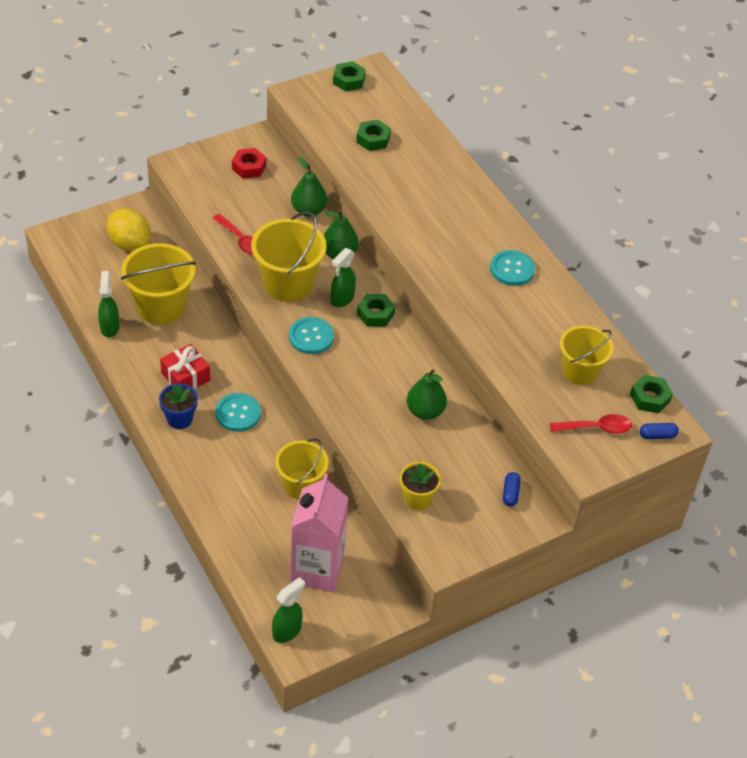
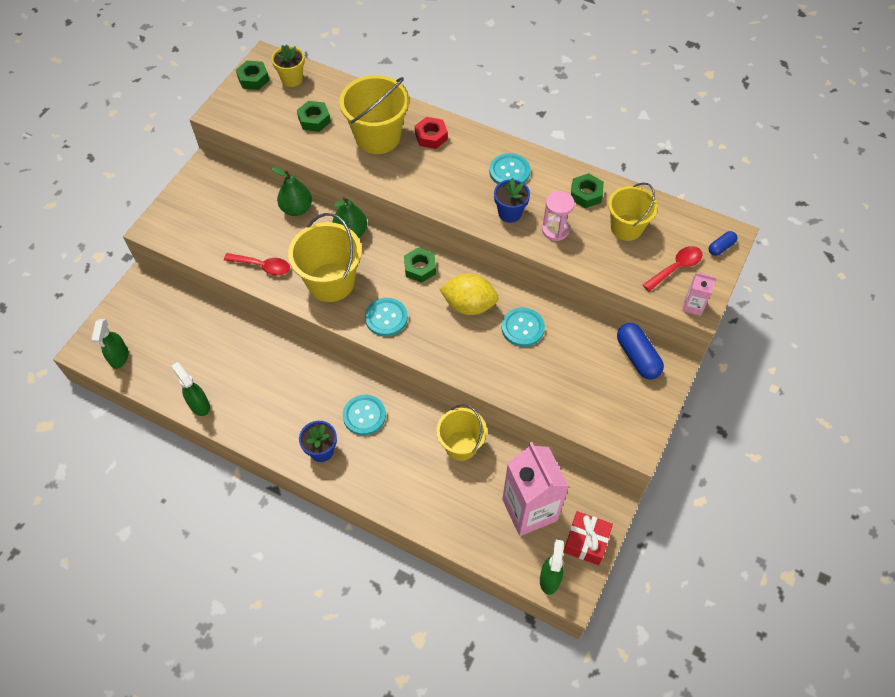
camera: 30 degrees left, 10 degrees up
(130, 244) = (157, 320): yellow lemon -> yellow lemon (469, 305)
(161, 306) = (228, 360): yellow bucket -> yellow bucket (377, 137)
(185, 377) = (297, 410): red gift -> red gift (586, 542)
(249, 167) = (218, 198): red nut -> red nut (431, 136)
(342, 299) = (384, 270): green spray bottle -> green spray bottle (119, 358)
(417, 499) = (576, 406): yellow flower pot -> yellow flower pot (292, 79)
(425, 411) = (522, 328): green pear -> turquoise button
(481, 302) = (510, 213): none -> blue flower pot
(510, 337) = (555, 230): none -> pink hourglass
(510, 493) = (637, 357): blue capsule -> blue capsule, size x1.83
(582, 466) = (693, 306): none -> pink carton
(650, 398) = (691, 219): green nut -> green nut (586, 194)

